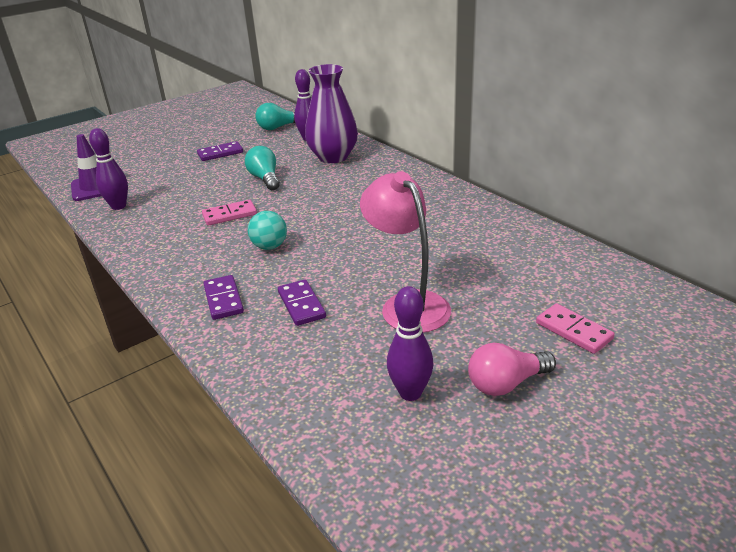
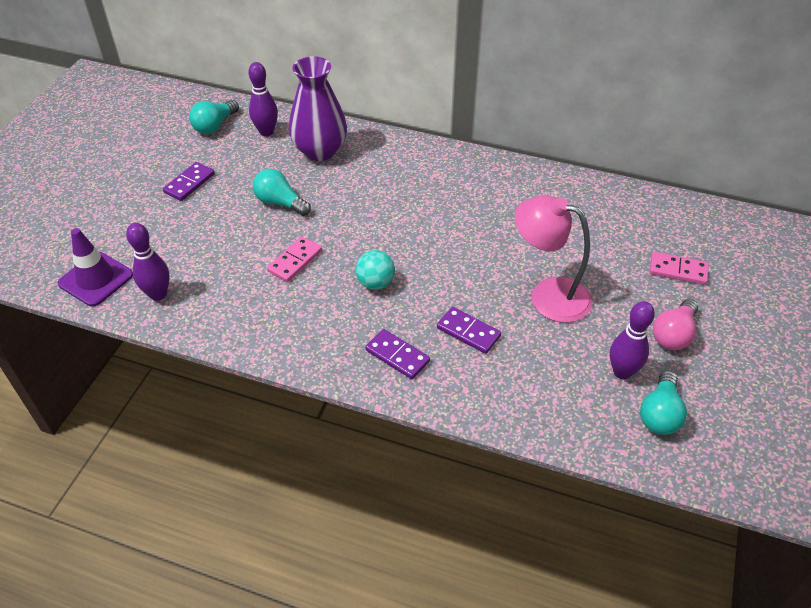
camera: 35 degrees left, 15 degrees up
(409, 447) = (660, 414): none -> turquoise light bulb

